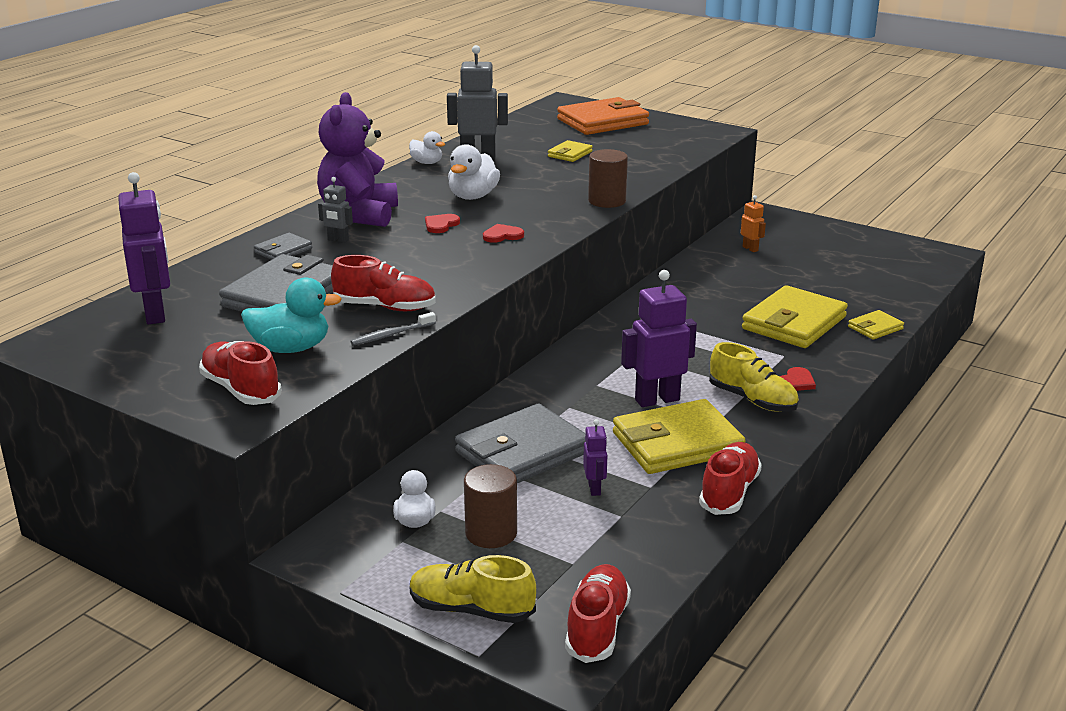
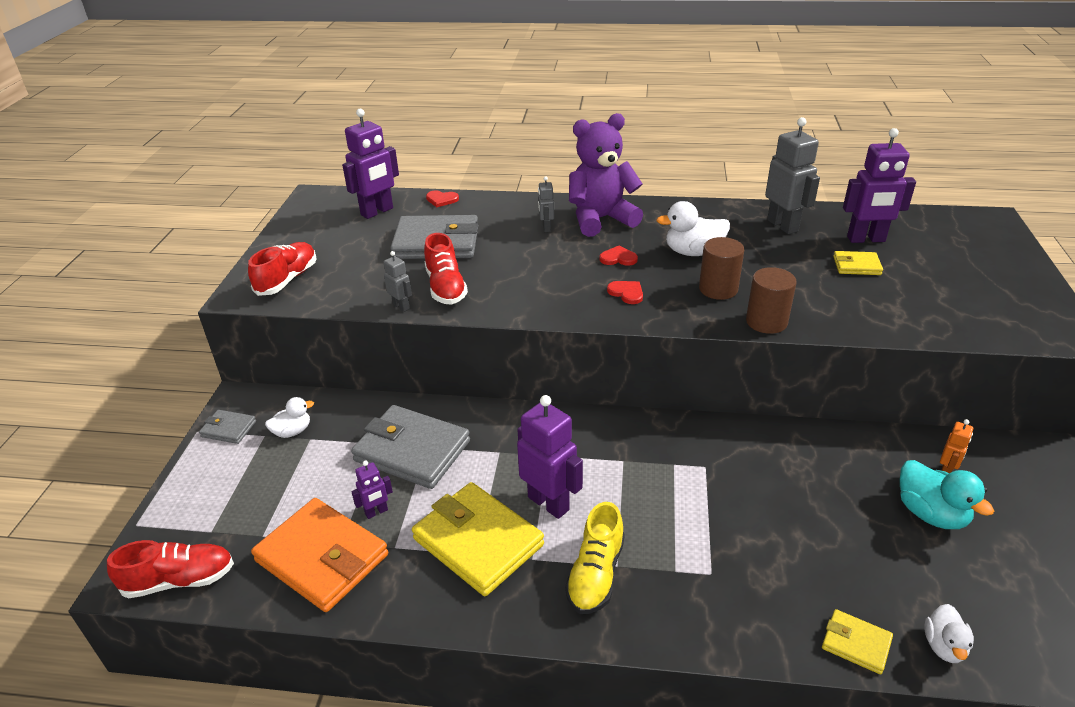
camera: 65 degrees right, 10 degrees up
(283, 251) = (508, 215): grey wallet -> grey wallet (228, 429)
(291, 348) = (356, 275): turquoise duck -> turquoise duck (930, 513)
(391, 335) = (401, 306): grey toothbrush -> grey robot
(427, 163) = (739, 208): white duck -> white duck (944, 646)
(471, 610) = (189, 501): yellow shoe -> none
(491, 533) = (289, 475): brown cylinder -> brown cylinder (718, 289)
(538, 140) = (866, 239): none -> purple robot
(602, 122) = (971, 256): orange wallet -> orange wallet (322, 558)
(729, 492) = (410, 606): red shoe -> none
(794, 323) = (796, 561): yellow wallet -> none
(796, 382) = (659, 600): red heart -> red heart (441, 200)

